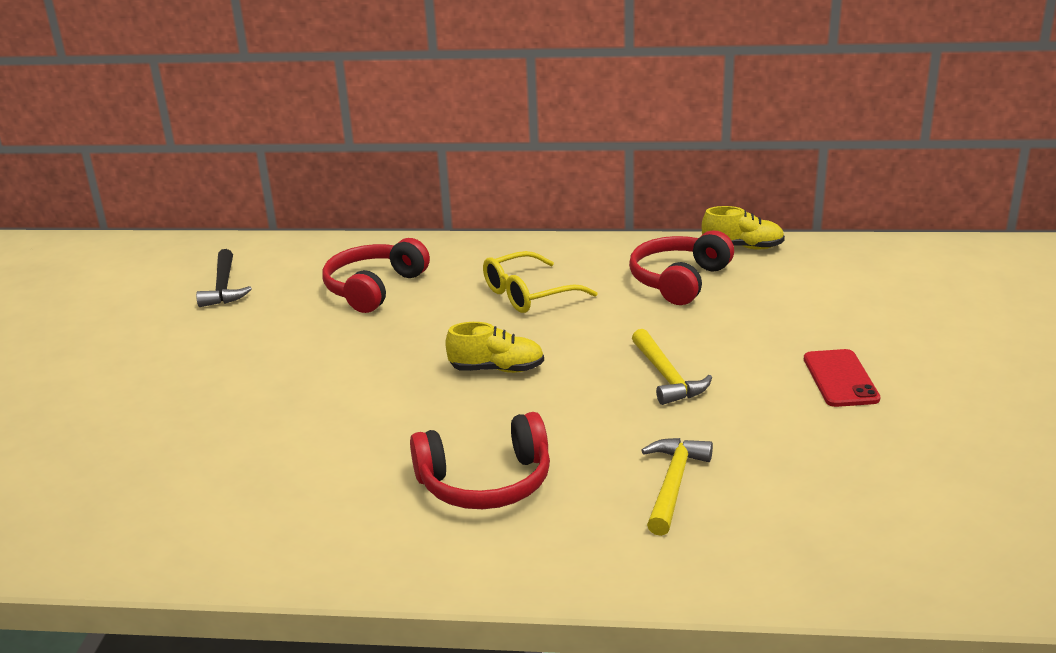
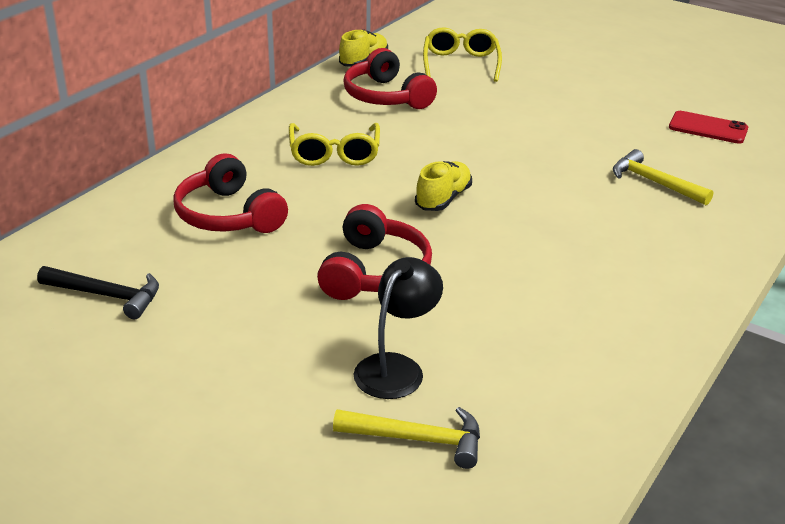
camera: 65 degrees left, 5 degrees up
(194, 428) = (396, 367): none -> black lamp
(486, 483) = (602, 246): red headphones -> red headphones (374, 272)
(667, 377) = (520, 143): yellow hammer -> yellow hammer (418, 439)
(819, 293) = (461, 63): none -> yellow glasses
(840, 379) = (575, 95): red phone -> red phone (708, 128)

